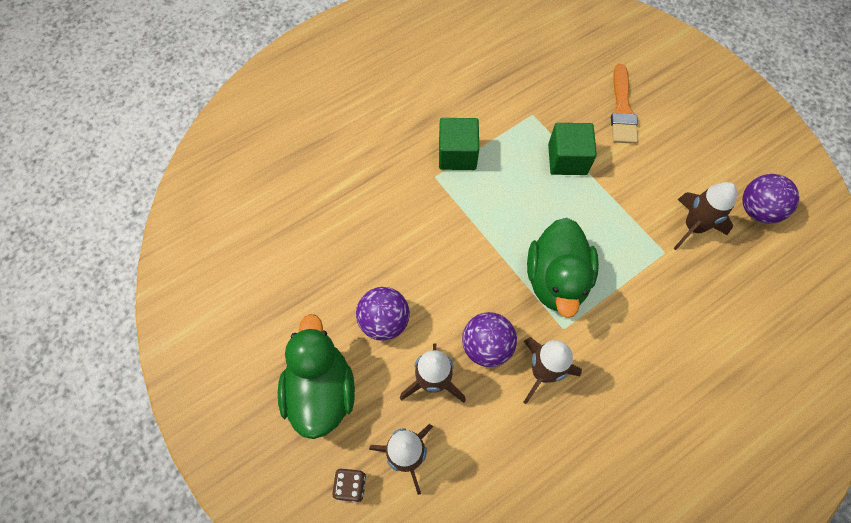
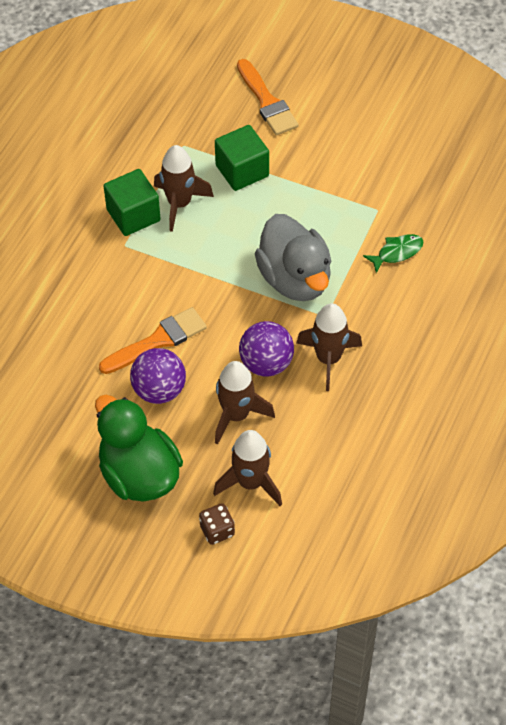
camera: 30 degrees left, 10 degrees down
(410, 275) = (158, 341): none -> orange brush
(556, 279) = (295, 279): green duck -> grey duck
(660, 302) = (397, 252): none -> green fish
(693, 227) = (390, 176): brown rocket -> brown rocket (179, 204)
(757, 210) = (438, 135): purple ball -> none

